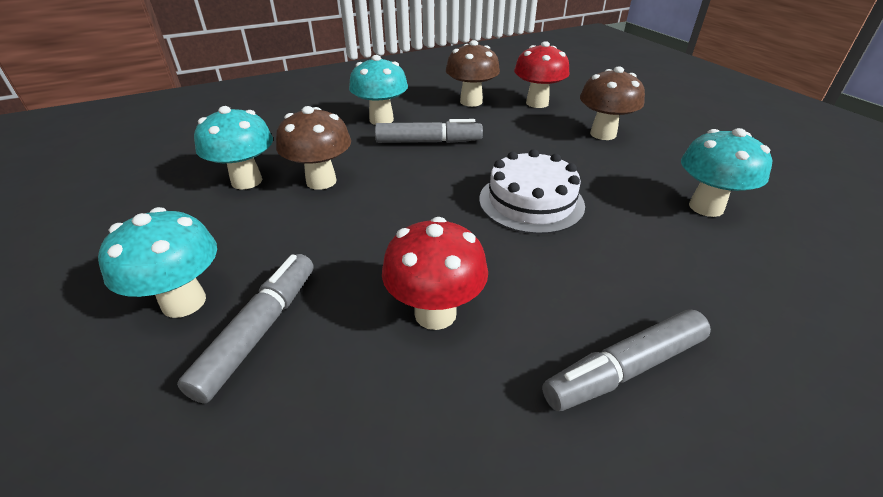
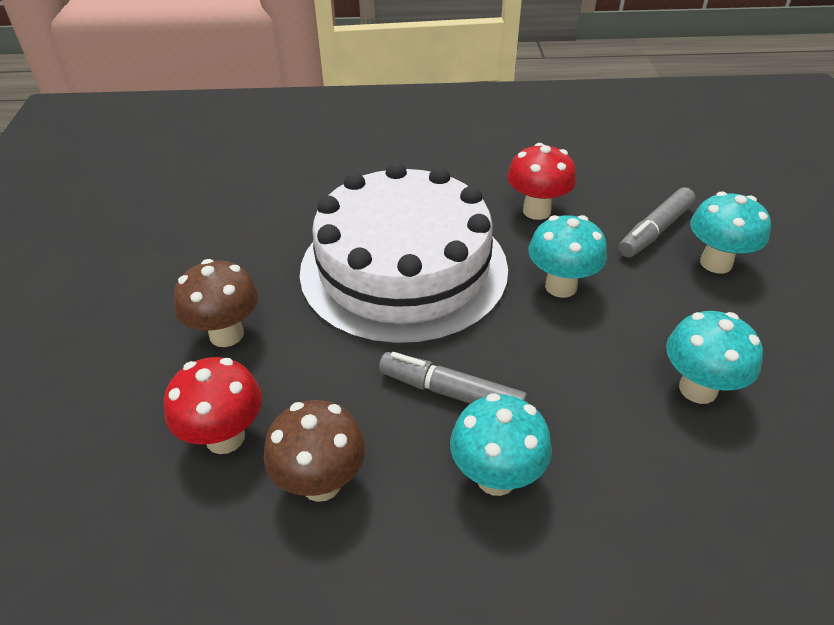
camera: 155 degrees left, 5 degrees up
(321, 181) = (606, 360): brown mushroom -> none
(531, 202) = (404, 269): white cake -> white cake, size x2.03
(624, 369) = (448, 163): grey marker -> none
(706, 207) = (267, 223): turquoise mushroom -> turquoise mushroom (561, 286)

